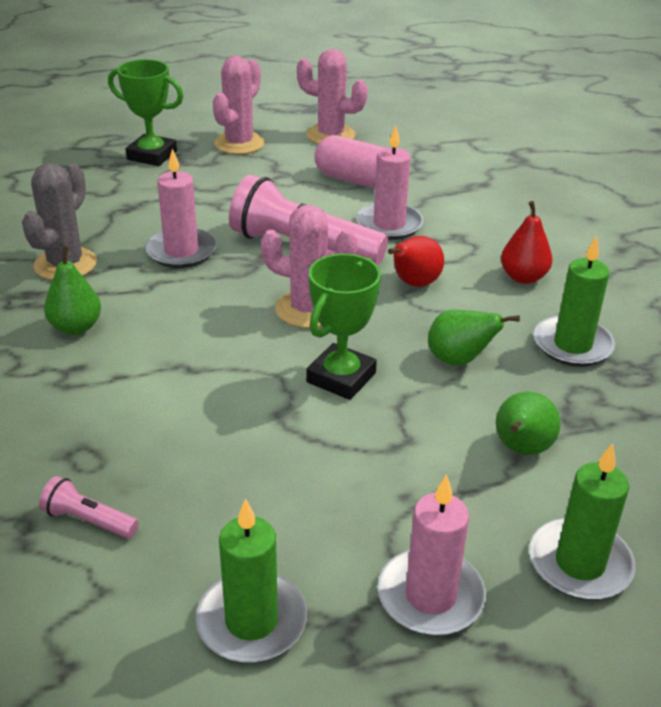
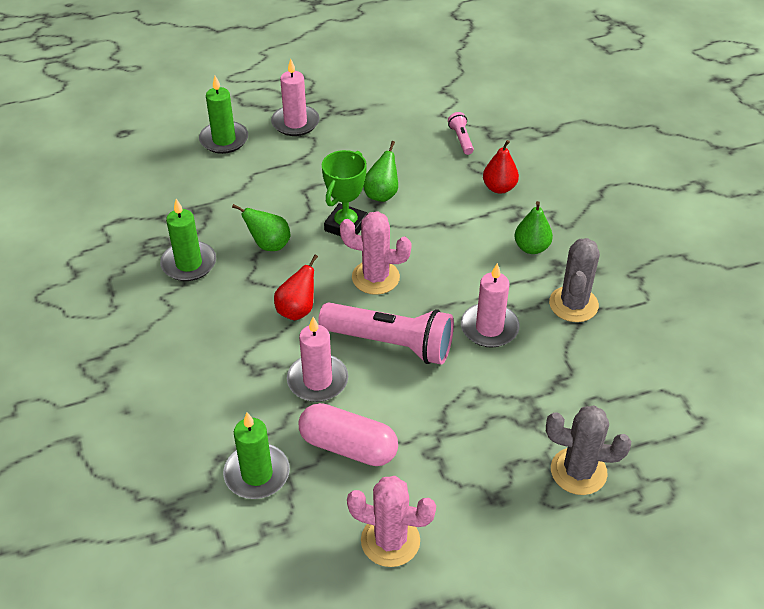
camera: 175 degrees right, 10 degrees up
(89, 520) = (461, 139): pink flashlight -> pink flashlight turned 120 degrees counterclockwise
(152, 155) = (578, 471): green trophy -> grey cactus
(239, 143) = (492, 508): pink cactus -> none
(251, 621) = (373, 109): green candle -> green candle (257, 474)
(521, 449) = (240, 190): green pear -> green pear (382, 194)
(523, 277) = (209, 325): red pear -> red pear (499, 188)

